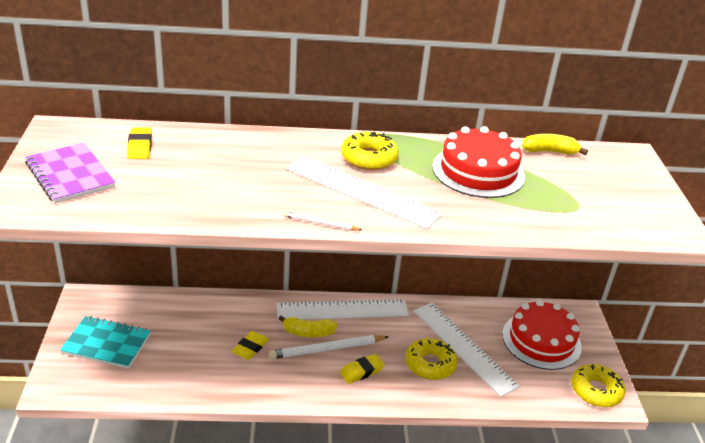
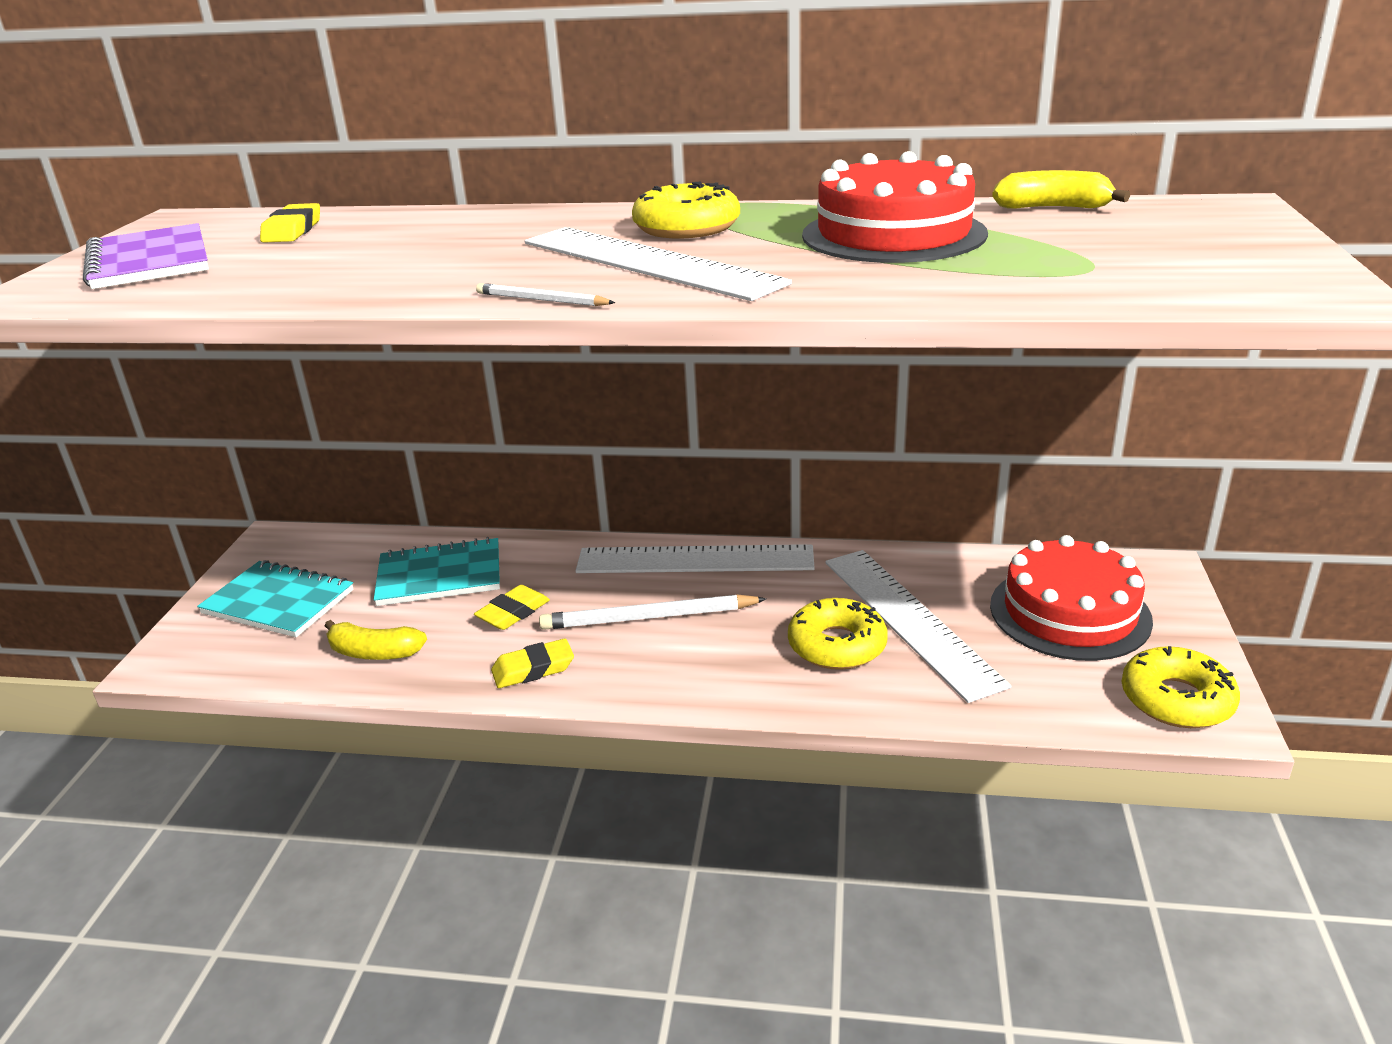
camera: 15 degrees right, 5 degrees down
(198, 323) = (440, 575): none -> turquoise notebook
(308, 332) = (624, 592): yellow banana -> yellow banana (374, 653)
(361, 371) = (702, 653): yellow eraser -> yellow eraser (533, 669)

